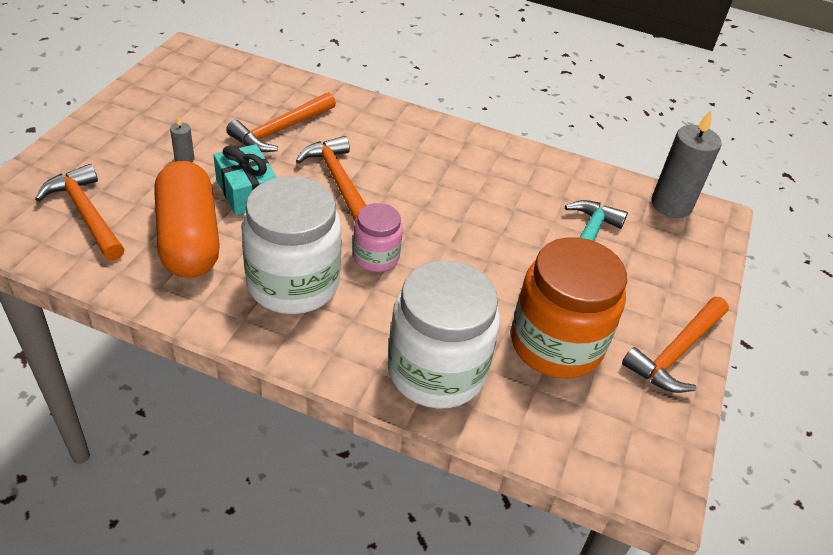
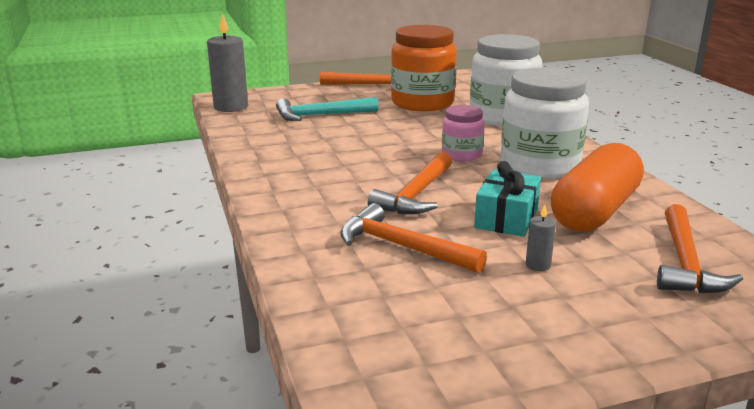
camera: 125 degrees left, 20 degrees down
(280, 130) = (402, 247): orange hammer -> orange hammer turned 150 degrees counterclockwise

